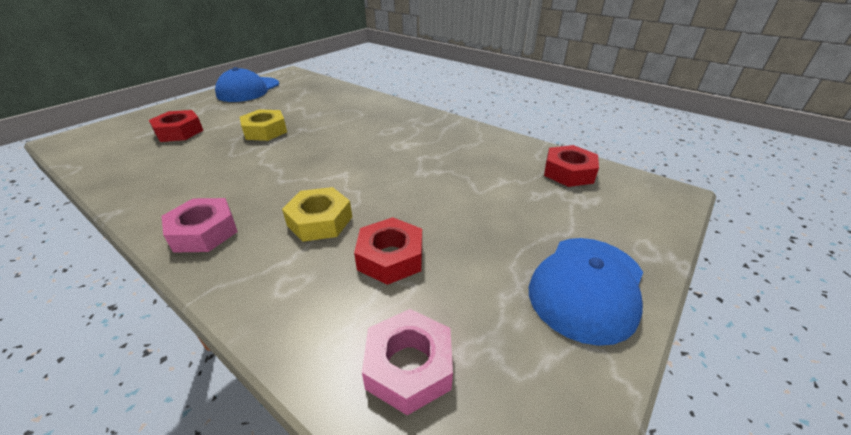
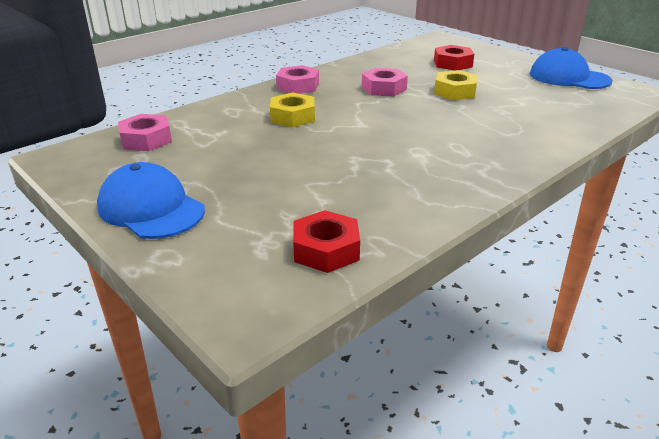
camera: 100 degrees right, 5 degrees down
(241, 167) = (384, 88): none -> pink nut
(390, 257) = (236, 139): red nut -> none

